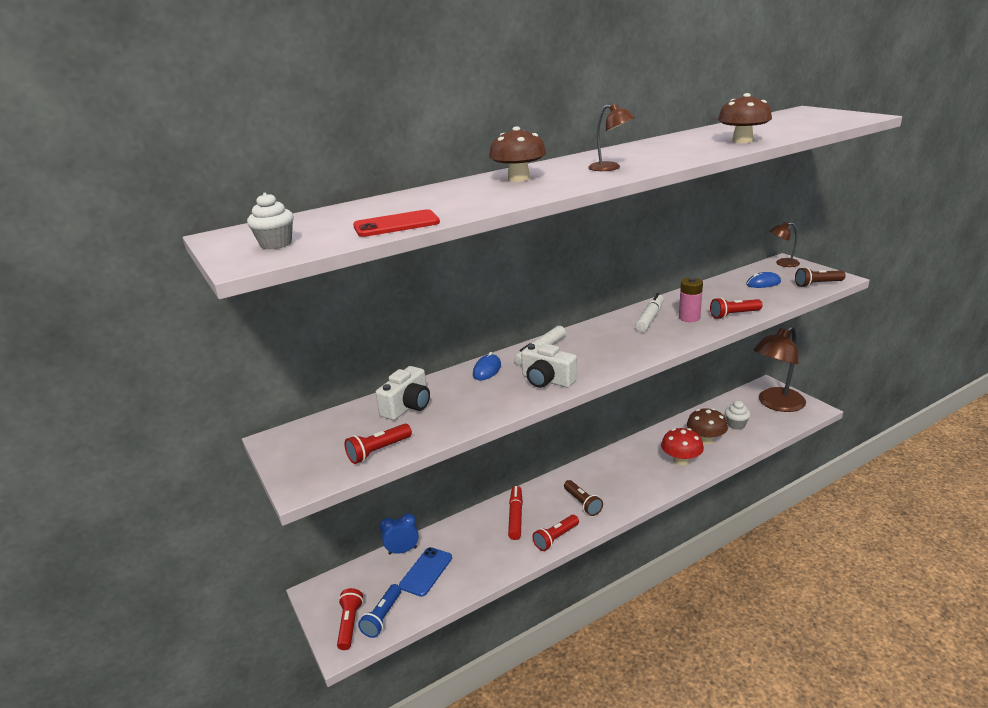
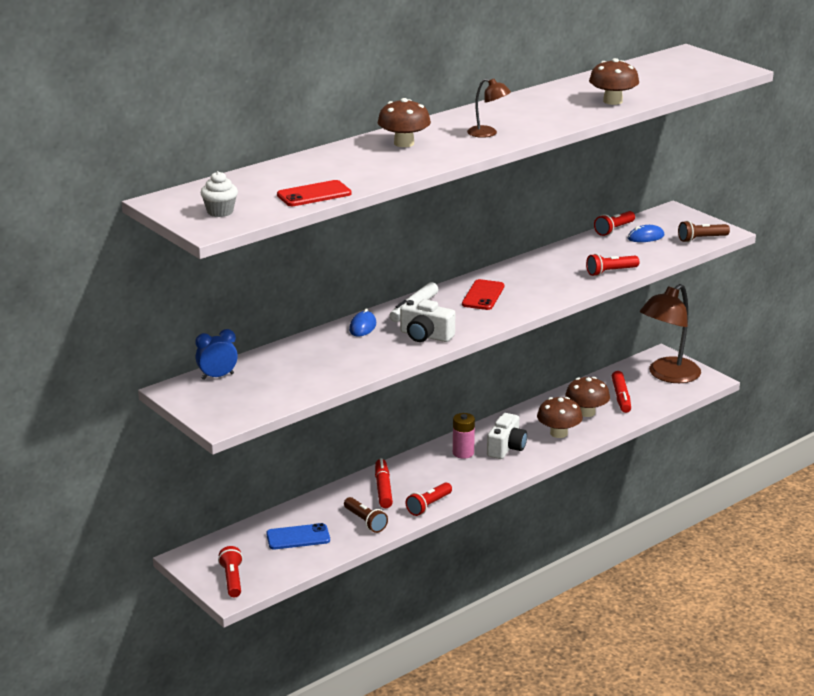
camera: 10 degrees left, 0 degrees up
(378, 451) = (280, 397): red flashlight -> red flashlight (614, 230)
(382, 617) = (264, 573): blue flashlight -> none
(402, 550) = (267, 521): blue clock -> blue clock (217, 376)
(408, 406) = (293, 360): white camera -> white camera (506, 448)
(426, 572) = (298, 537): blue phone -> blue phone turned 60 degrees clockwise
(582, 503) = (454, 475): brown flashlight -> brown flashlight (365, 521)
(609, 338) = (483, 295): none -> red phone
(650, 318) = (524, 275): white marker -> none
(681, 460) = (558, 433): red mushroom -> brown mushroom
(689, 318) = (565, 274): pink battery -> pink battery (463, 453)
(736, 425) = (621, 397): white cupcake -> red marker
(782, 263) = (670, 214): brown lamp -> none

